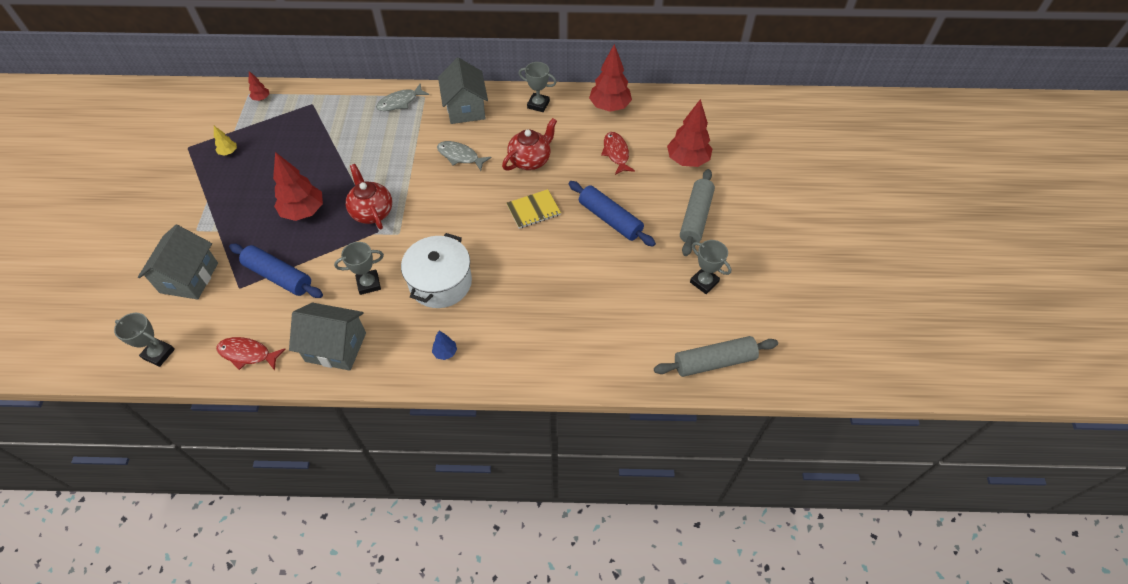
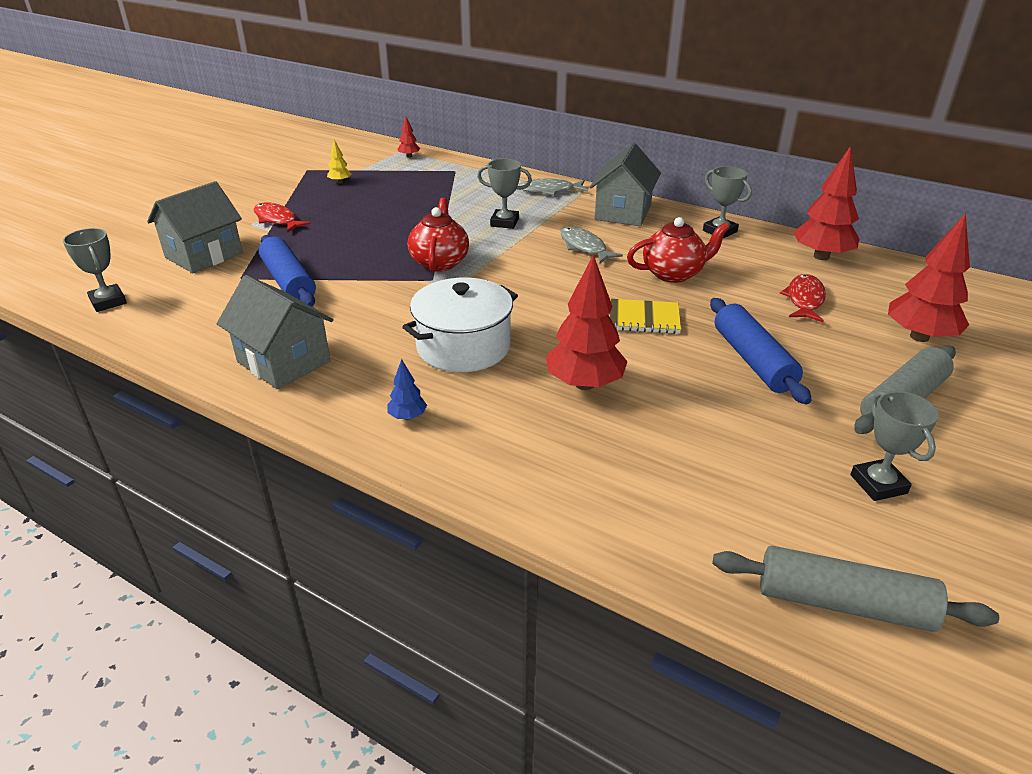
camera: 30 degrees right, 20 degrees down
(247, 354) = (187, 333): red fish -> red fish (277, 220)
(304, 211) = (367, 241): red tree -> red tree (584, 384)
(368, 284) = (377, 319): grey trophy -> grey trophy (504, 222)

